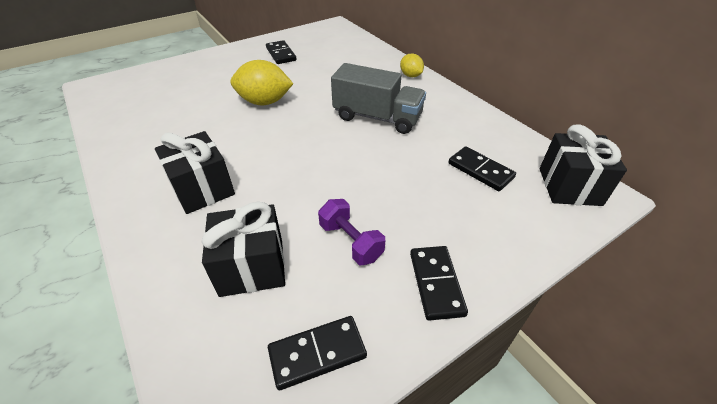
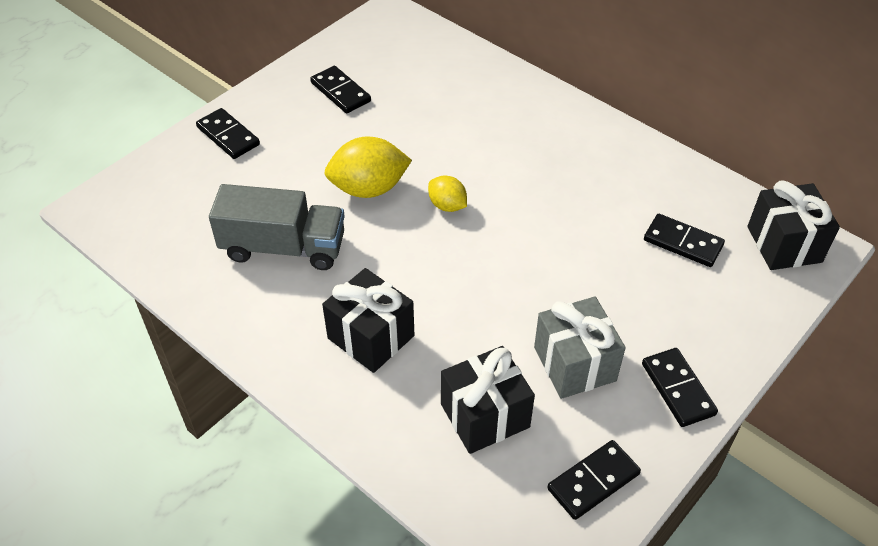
camera: 15 degrees left, 5 degrees up
(199, 65) = (228, 136): none -> black domino
(351, 241) = (574, 364): purple dumbbell -> grey gift
(377, 117) = (532, 186): grey truck -> grey truck (283, 247)
(410, 75) = (547, 102): yellow lemon -> yellow lemon (447, 205)

